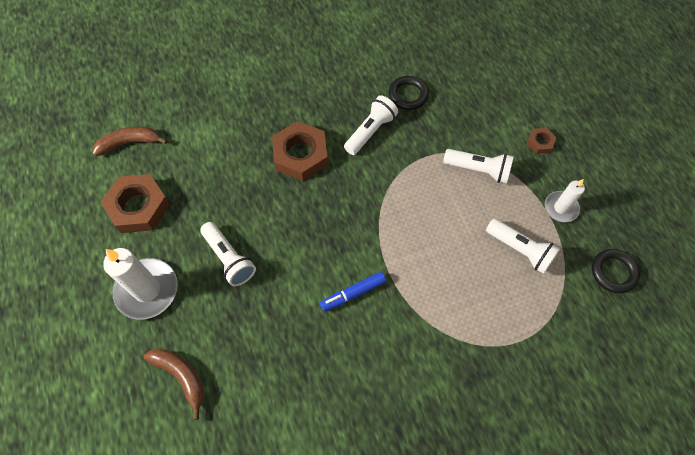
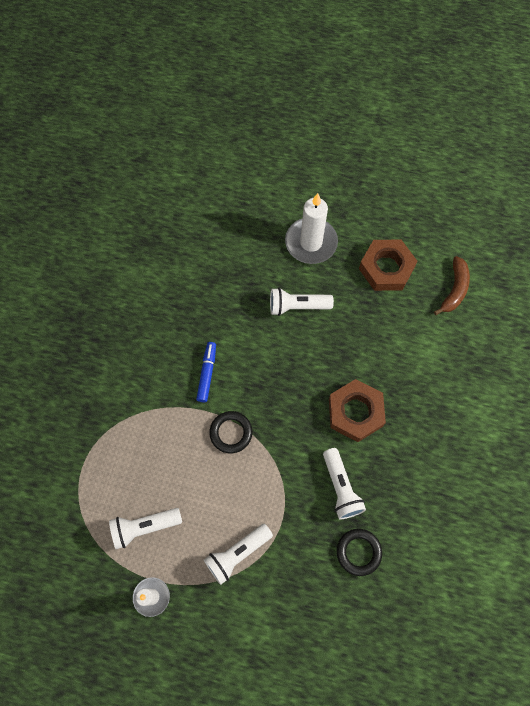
camera: 125 degrees right, 5 degrees up
(181, 376) = (232, 234): brown banana -> none
(540, 142) = (223, 638): brown nut -> none
(613, 272) = (69, 589): black ring -> black ring (231, 433)

